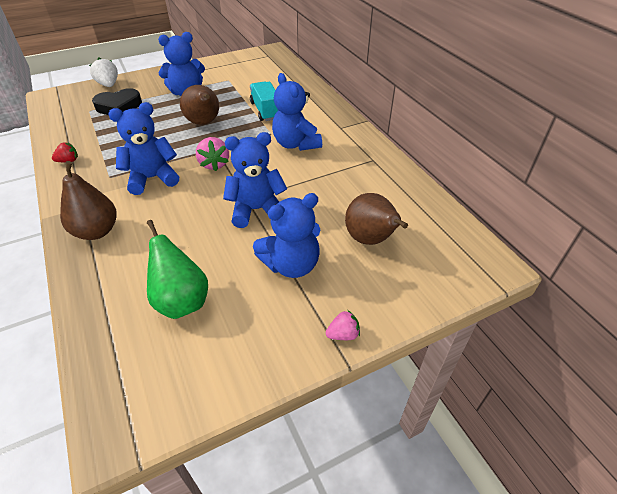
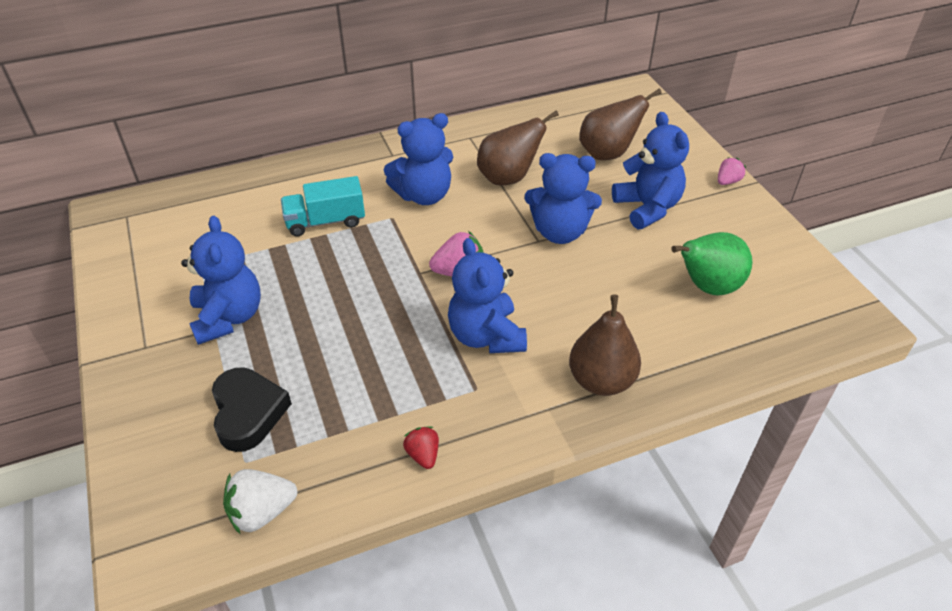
camera: 85 degrees left, 0 degrees up
(108, 85) = (140, 448): white strawberry -> white strawberry (262, 512)
(204, 123) = (343, 289): brown pear -> brown pear (508, 178)
(256, 210) = (559, 232): blue teddy bear -> blue teddy bear turned 75 degrees counterclockwise
(343, 334) = (727, 181): pink strawberry -> pink strawberry turned 60 degrees clockwise

